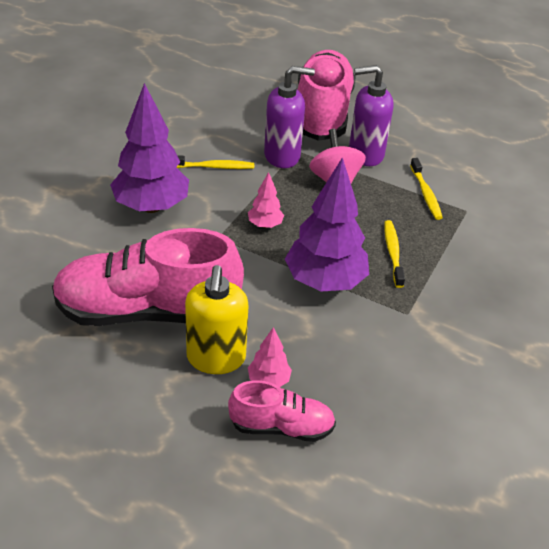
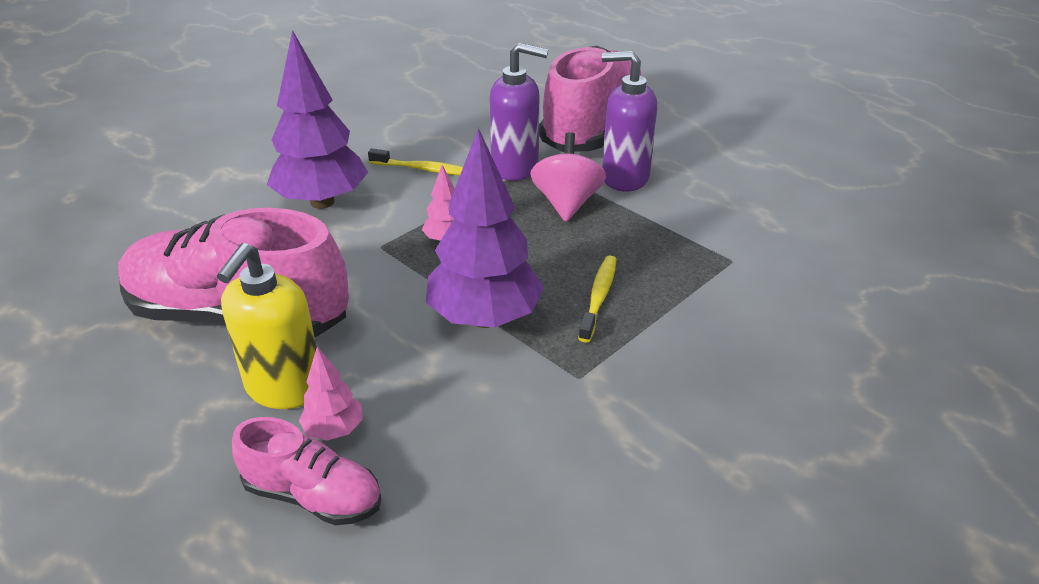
camera: 20 degrees right, 5 degrees down
(425, 194) = (683, 232): yellow toothbrush -> none

